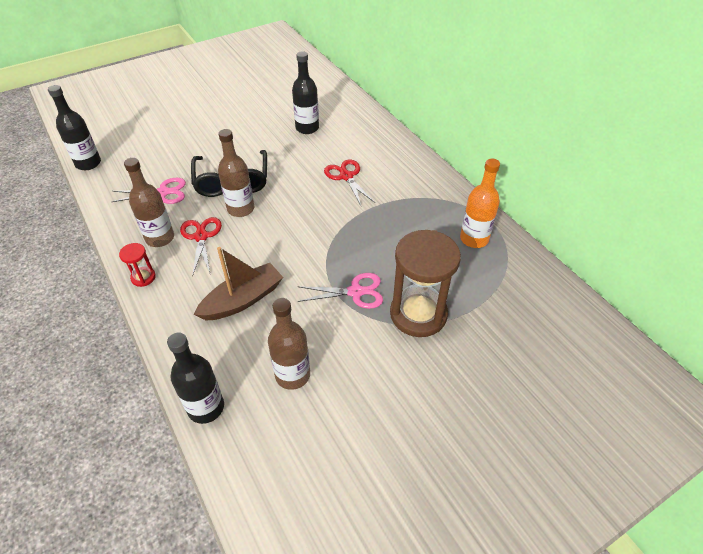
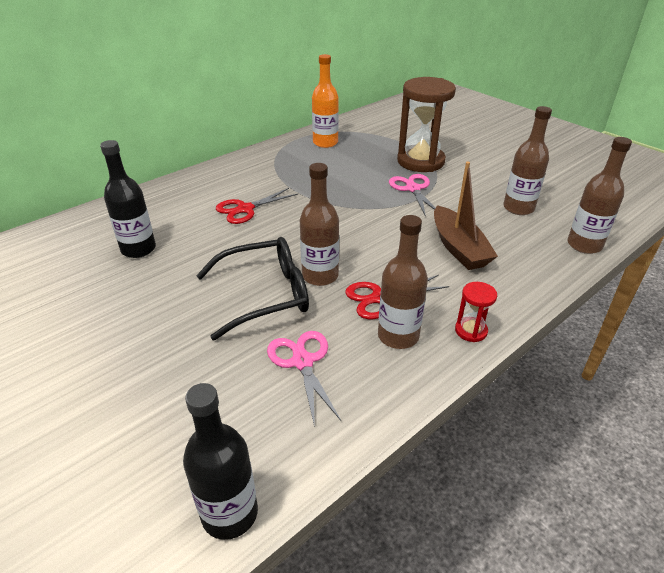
camera: 100 degrees left, 10 degrees down
(206, 407) = (584, 245): black bottle -> brown bottle
(242, 300) = (458, 248): brown boat -> brown boat turned 150 degrees counterclockwise

